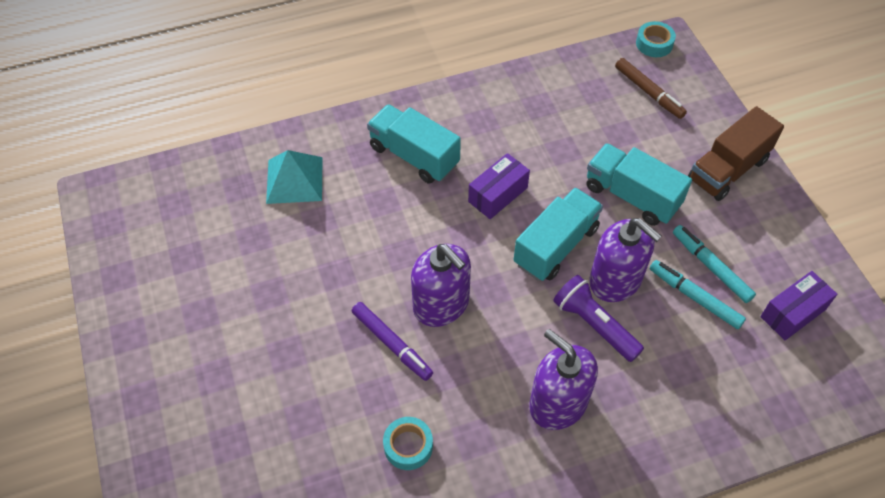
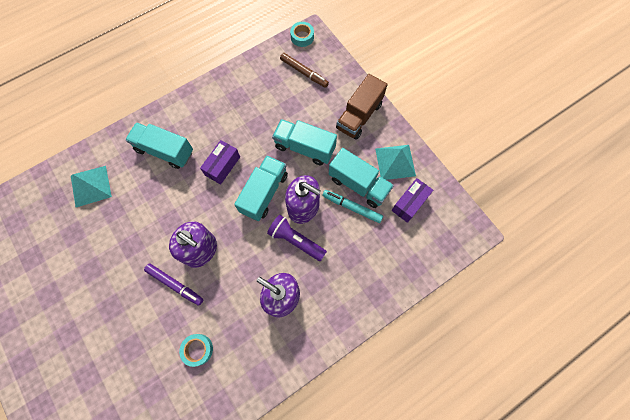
camera: 15 degrees left, 15 degrees up
(711, 267) = (358, 184): turquoise marker -> turquoise truck
(777, 247) = (395, 162): none -> turquoise pyramid

